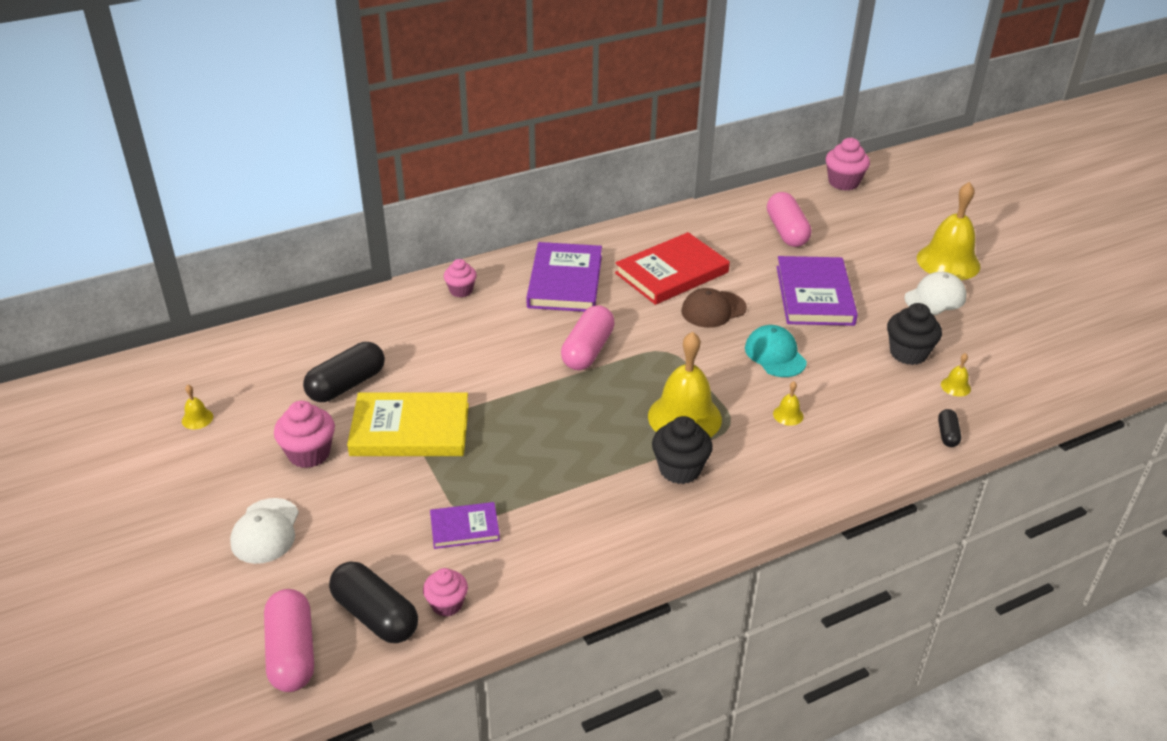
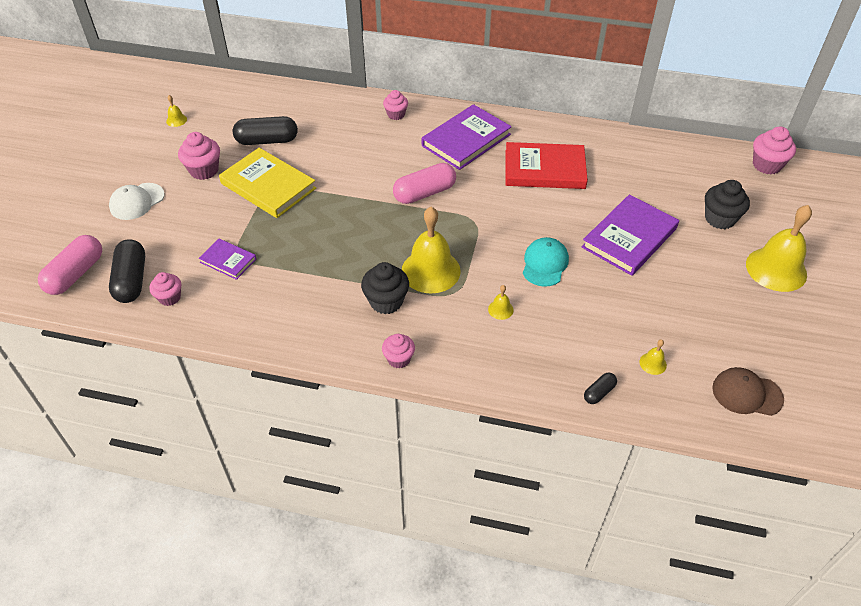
camera: 40 degrees right, 10 degrees up
(713, 310) = (541, 209): brown cap -> brown cap (747, 393)
(757, 512) = (399, 359): none -> pink cupcake
(786, 231) = (669, 181): pink capsule -> none
(908, 353) = (647, 318): black cupcake -> black cupcake (720, 219)
(935, 298) = (726, 290): white cap -> none

